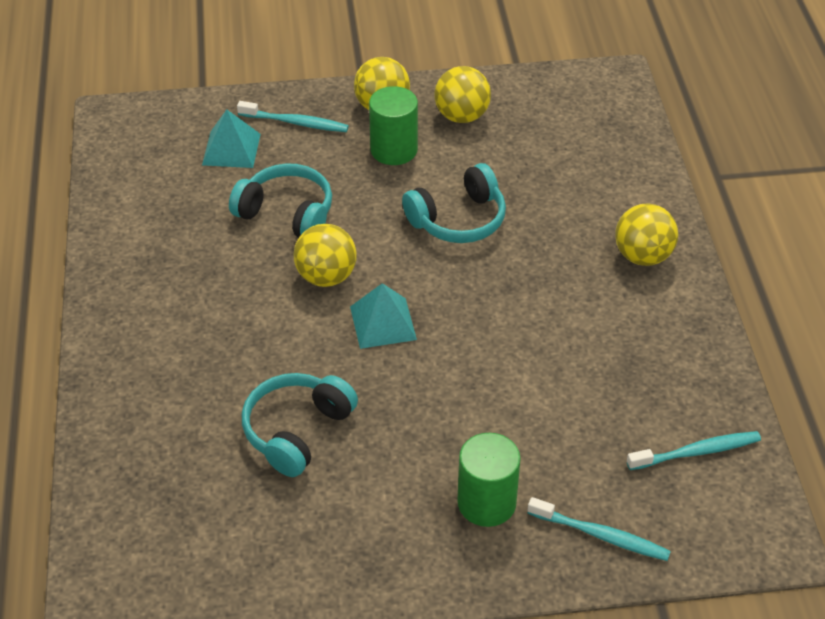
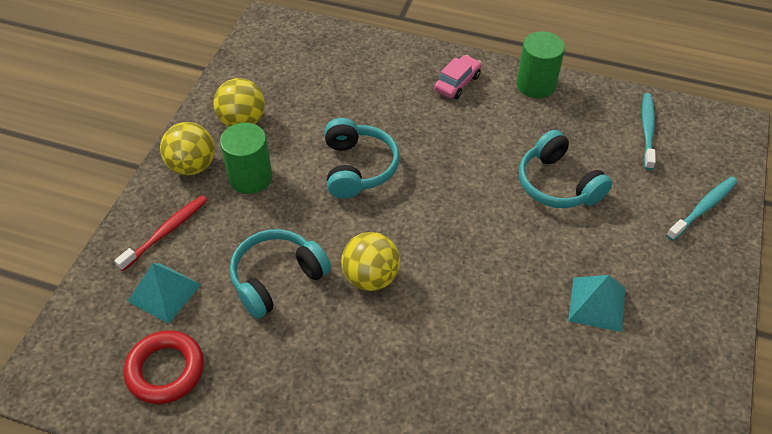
camera: 65 degrees left, 5 degrees up
(156, 182) = (165, 370): none -> red ring
(296, 123) = (166, 232): turquoise toothbrush -> red toothbrush
(297, 431) = (535, 360): turquoise headphones -> turquoise headphones (557, 184)
(383, 323) = (444, 257): turquoise pyramid -> turquoise pyramid (597, 304)
(486, 502) = (653, 261): green cylinder -> green cylinder (536, 85)
(642, 256) = (457, 83): yellow ball -> pink car

